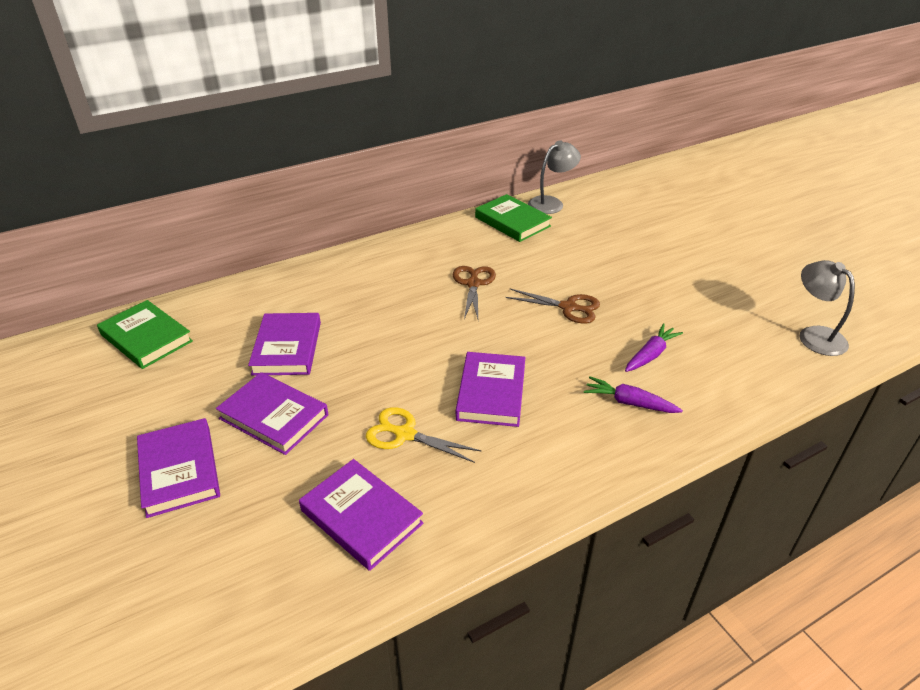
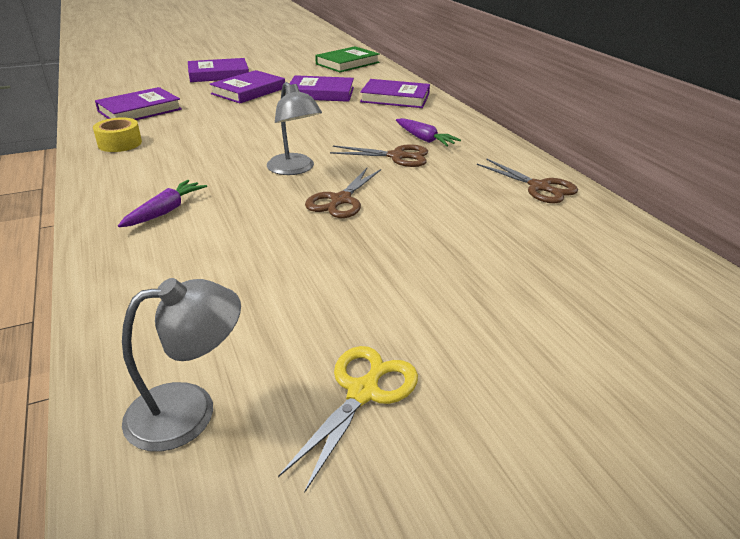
camera: 95 degrees right, 5 degrees down
(405, 434) = (202, 123): yellow scissors -> yellow scissors (363, 392)
(487, 494) = (120, 143): none -> yellow tape
(491, 393) = (226, 152): purple book -> purple book (395, 98)
(512, 222) = (539, 187): green book -> brown scissors
(551, 203) = (606, 219): grey lamp -> grey lamp (295, 169)
(650, 354) = (231, 237): purple carrot -> purple carrot (424, 139)

